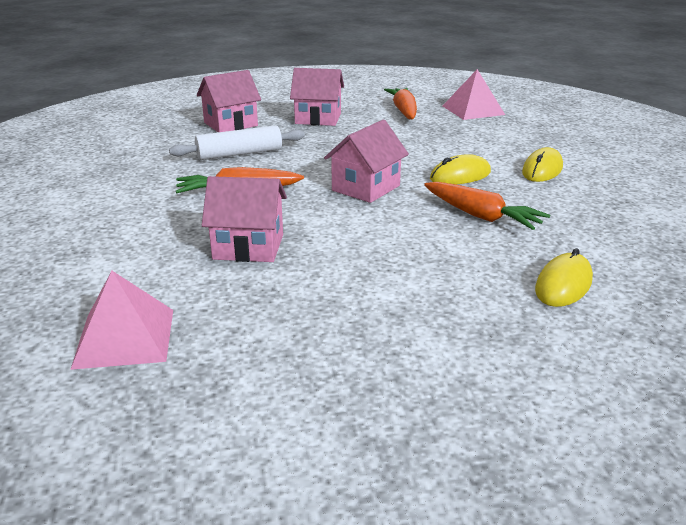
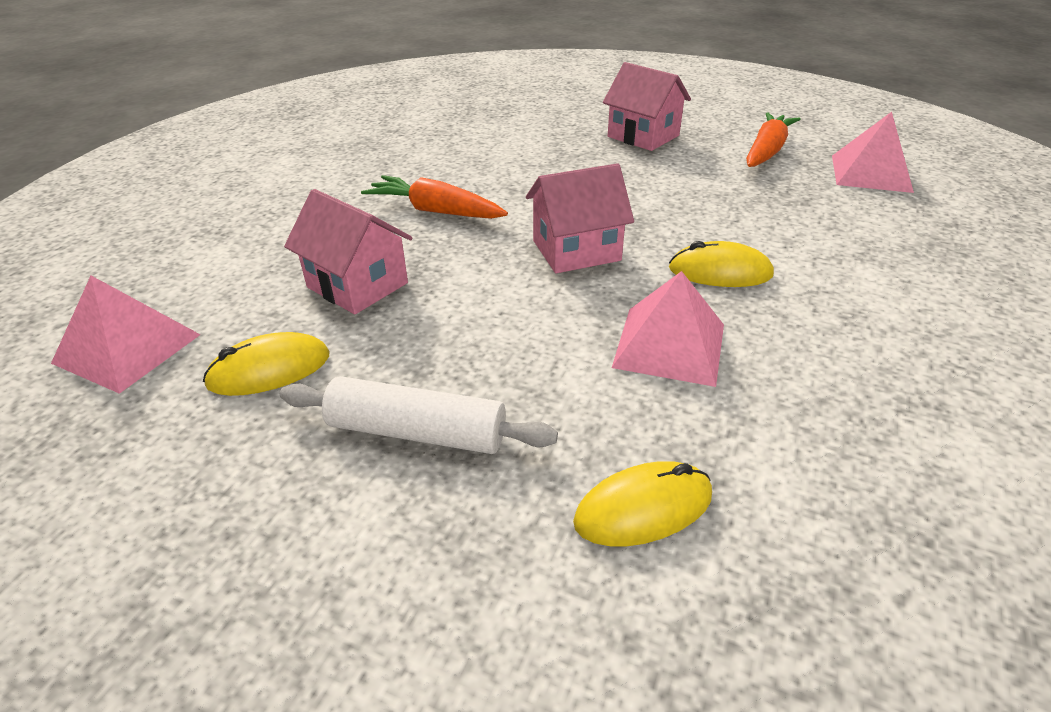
camera: 35 degrees right, 10 degrees up
(230, 124) = (538, 120): pink house -> none
(239, 154) = (499, 161): white rolling pin -> white rolling pin (417, 432)
(481, 216) = (669, 345): orange carrot -> pink pyramid
(542, 170) = (858, 302): yellow mouse -> yellow mouse (269, 370)

